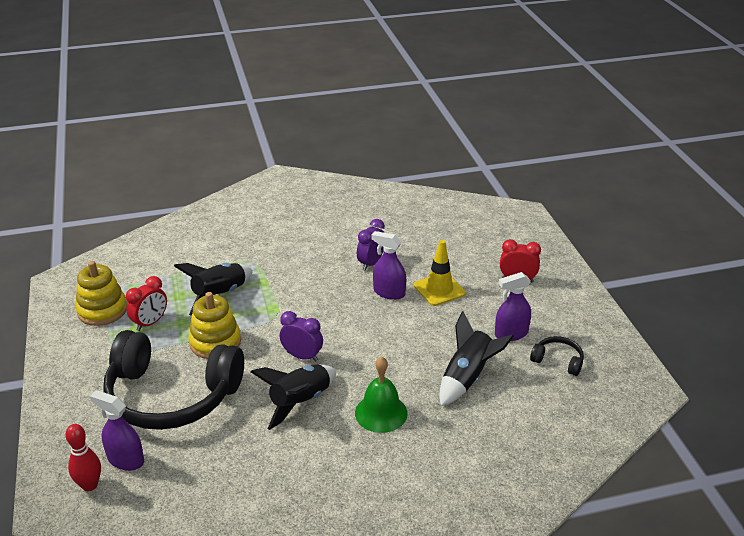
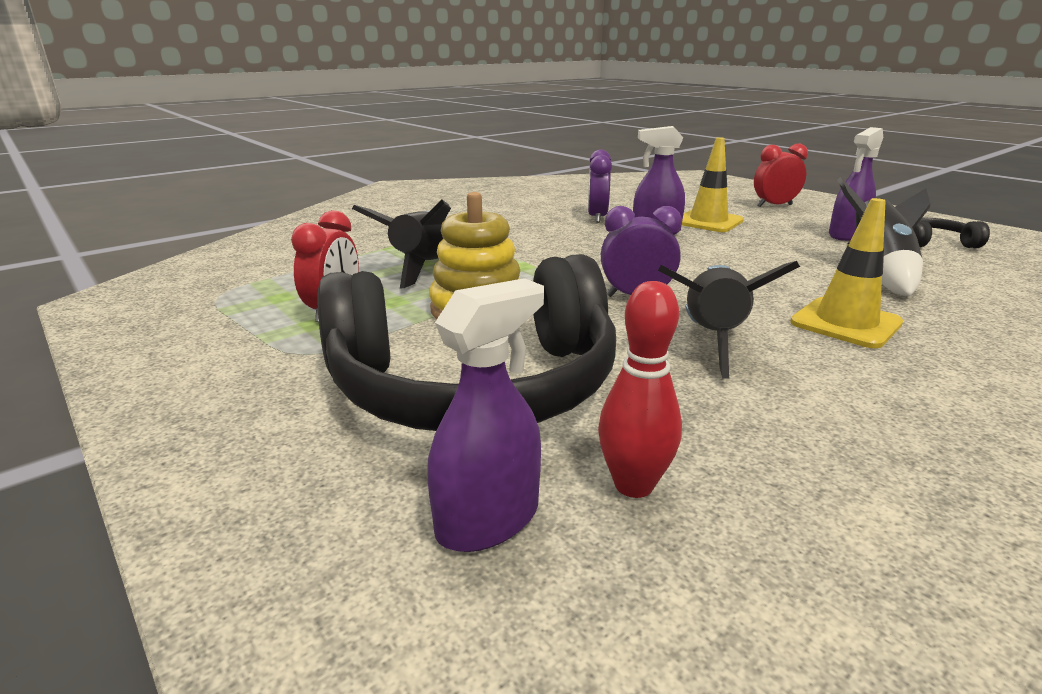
camera: 25 degrees left, 10 degrees down
(89, 485) = (442, 616): red bowling pin -> red bowling pin (633, 485)
(102, 310) = (223, 314): yellow stacking toy -> none
(125, 460) = (488, 519): purple spray bottle -> purple spray bottle turned 135 degrees clockwise
(381, 413) = (845, 323): green bell -> yellow traffic cone

